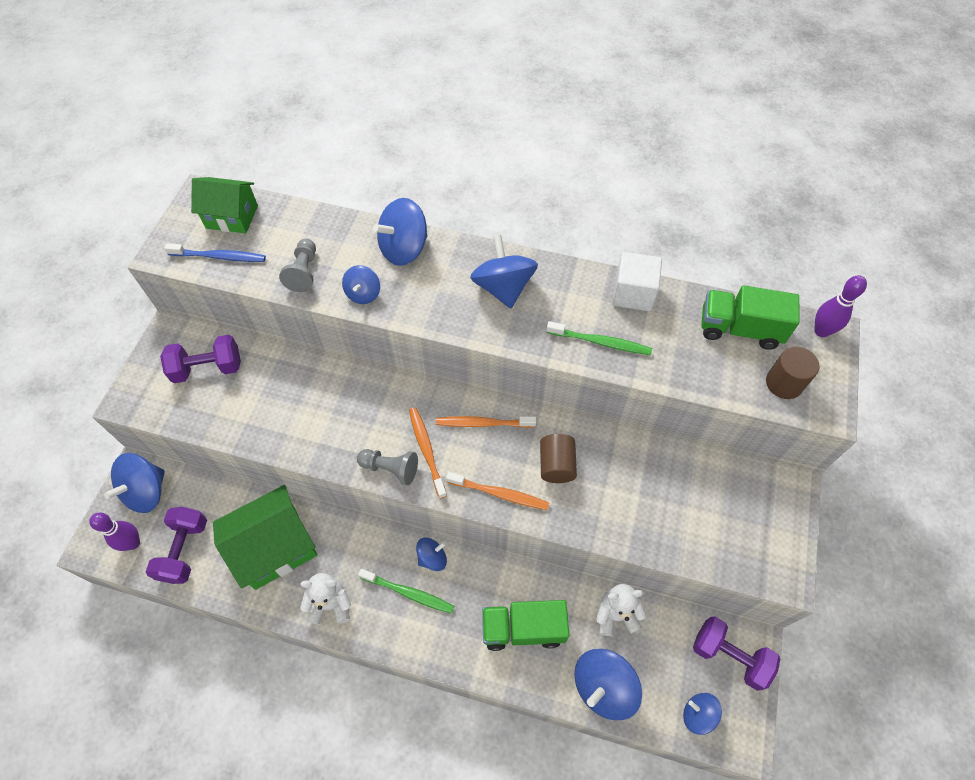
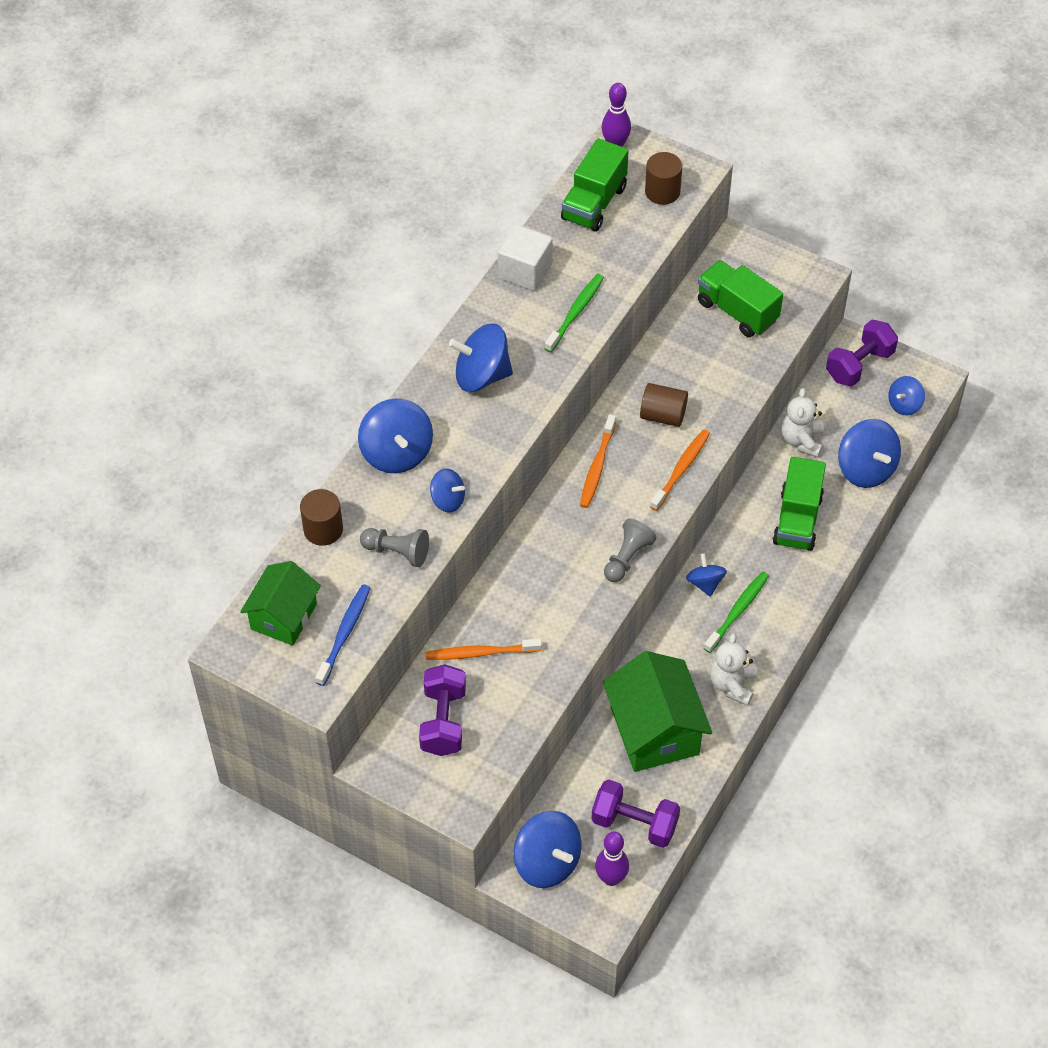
camera: 75 degrees left, 5 degrees down
(318, 221) = (323, 529): none -> brown cylinder
(426, 450) = (614, 522): orange toothbrush -> orange toothbrush (480, 653)
(706, 506) = (737, 311): none -> green truck

